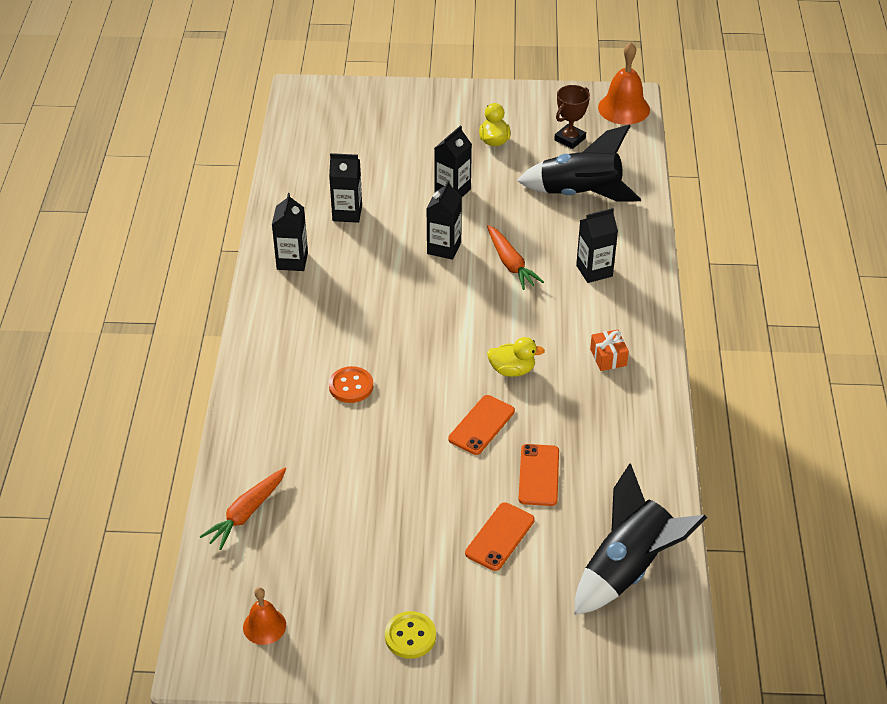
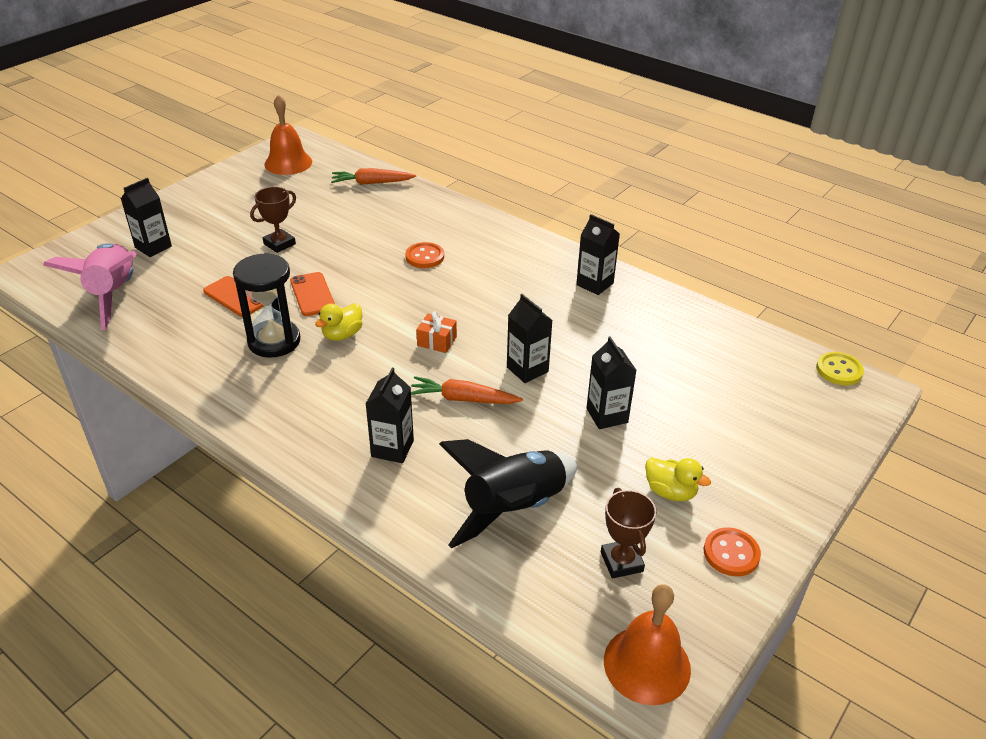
camera: 125 degrees right, 5 degrees down
(246, 513) = (371, 183): orange carrot -> orange carrot turned 75 degrees counterclockwise
(264, 626) = (288, 163): orange bell -> orange bell, size x1.67
(347, 213) = (632, 336): black carton -> black carton (153, 247)
(410, 636) = (208, 200): yellow button -> yellow button (839, 370)
(431, 506) = (279, 244): none -> brown trophy
(500, 537) = (217, 258): orange phone -> none
(517, 105) = (731, 553): none -> orange button
(563, 406) = (274, 341): none -> black hourglass
(608, 357) = (285, 393): orange gift -> orange gift (437, 341)
(628, 568) = (113, 295): black rocket -> pink rocket

